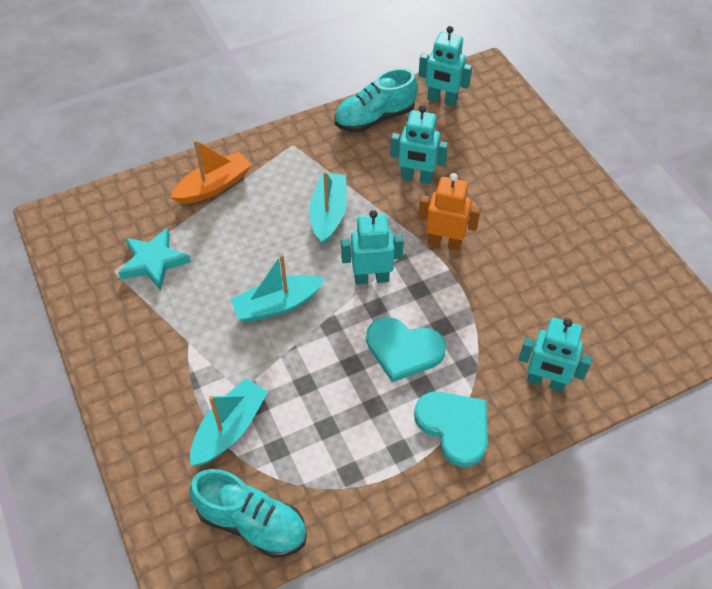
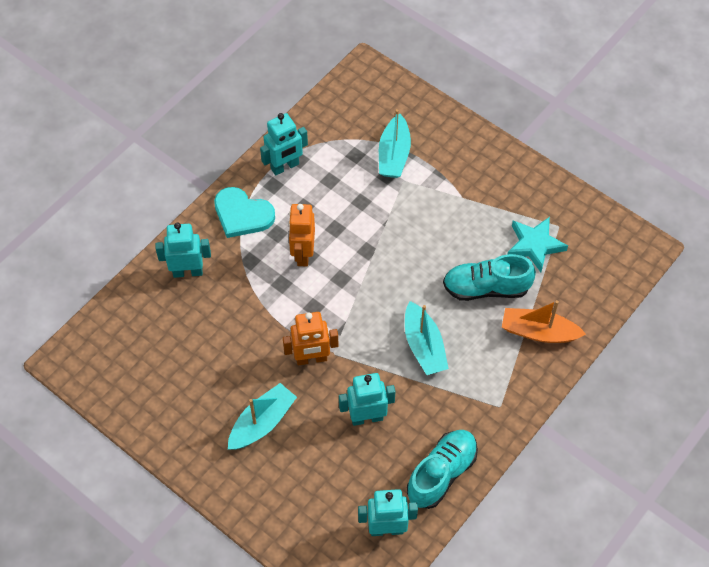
camera: 155 degrees right, 5 degrees up
(213, 186) = (539, 332): orange boat -> orange boat turned 75 degrees clockwise
(252, 523) = (345, 110): turquoise shoe -> turquoise shoe (486, 288)
(277, 305) = (416, 250): turquoise boat -> turquoise boat (262, 423)
(371, 278) = (356, 301): turquoise robot -> turquoise robot (285, 167)
(403, 350) = (303, 254): turquoise heart -> orange robot

